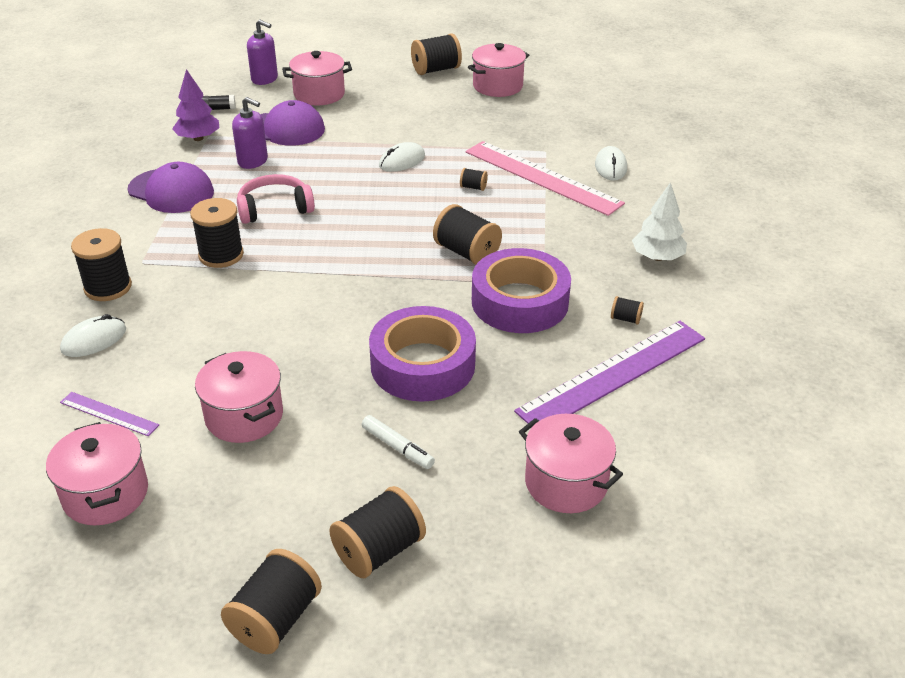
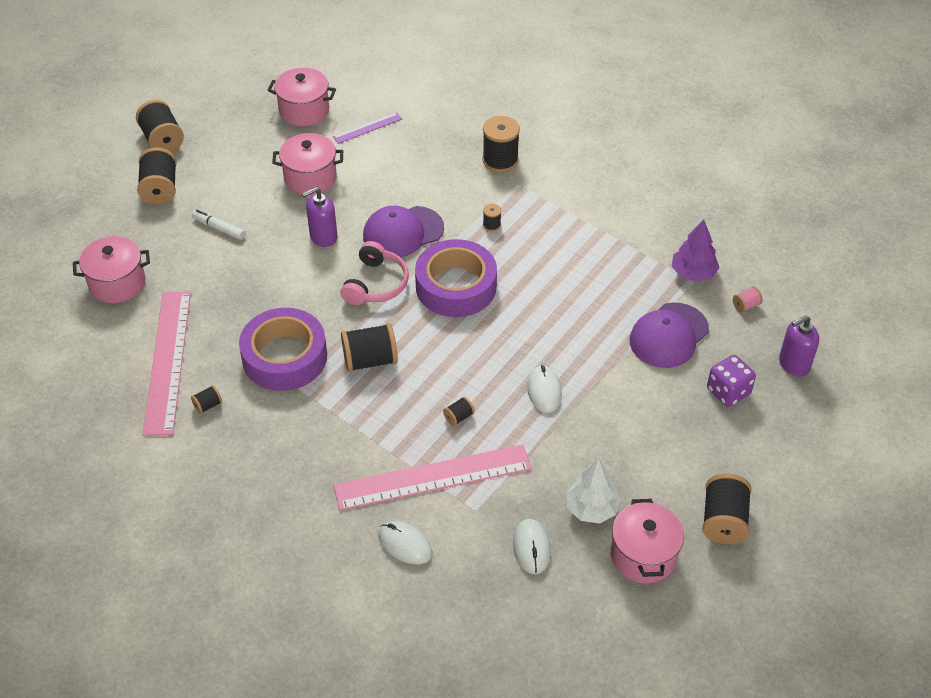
camera: 125 degrees right, 10 degrees up
(94, 340) = (445, 140): white mouse -> white mouse (531, 548)
(171, 191) = (610, 228): purple cap -> purple cap (403, 232)
(218, 109) = (746, 305): black glue stick -> pink spool
(221, 255) = (491, 225): black spool -> black spool, size x0.48
(253, 161) = (622, 292): purple soap dispenser -> purple soap dispenser (323, 237)
(274, 208) = (532, 277): pink headphones -> pink headphones (375, 284)
(319, 94) = (728, 392): pink pot -> purple dice
(397, 447) = (219, 228): white marker -> white marker turned 45 degrees clockwise
(422, 365) = (274, 272): purple tape -> purple tape (456, 286)
(613, 374) = (167, 361): purple ruler -> pink ruler
(657, 257) = (251, 478): white tree -> white tree (591, 508)

